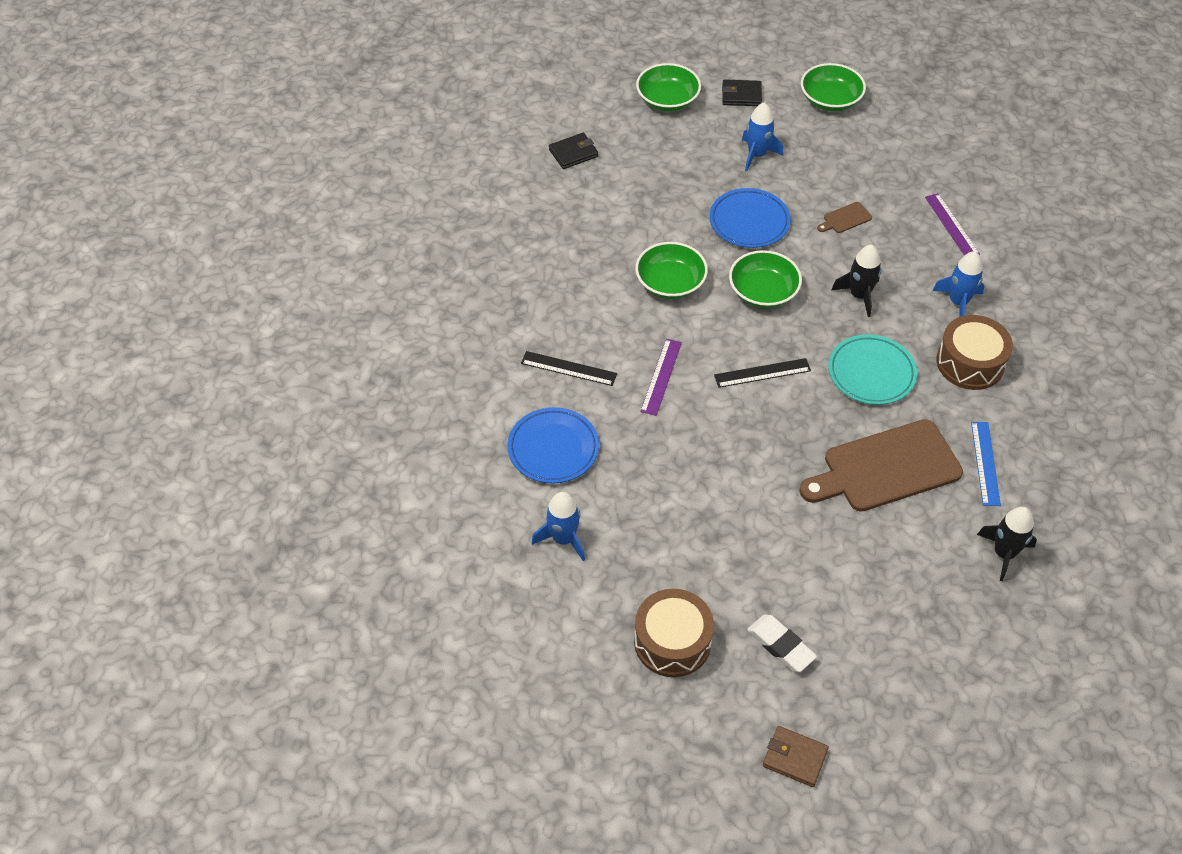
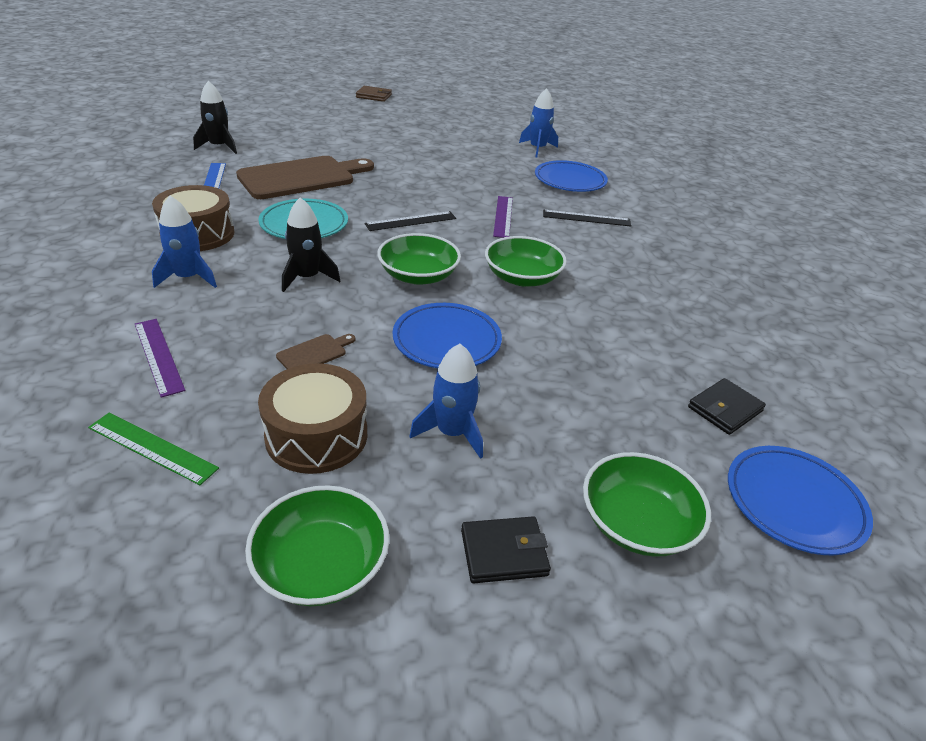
camera: 165 degrees right, 15 degrees down
(573, 100) = (794, 503): none -> blue plate
(672, 642) = (451, 121): brown drum -> brown drum (316, 435)
(781, 645) = (384, 120): white eraser -> none
(930, 163) = (152, 447): none -> green ruler

